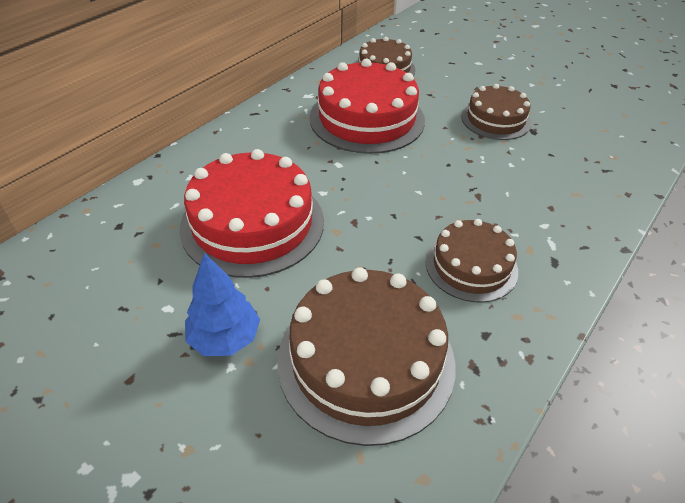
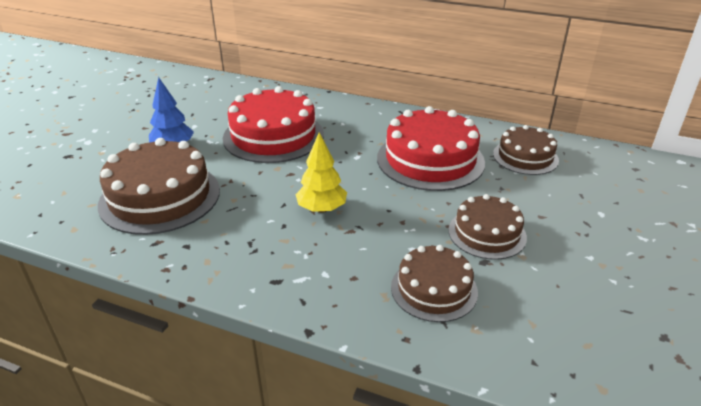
camera: 75 degrees right, 10 degrees down
(435, 209) = (321, 209): none -> yellow tree
(471, 266) = (257, 233): brown cake -> brown cake (434, 289)

